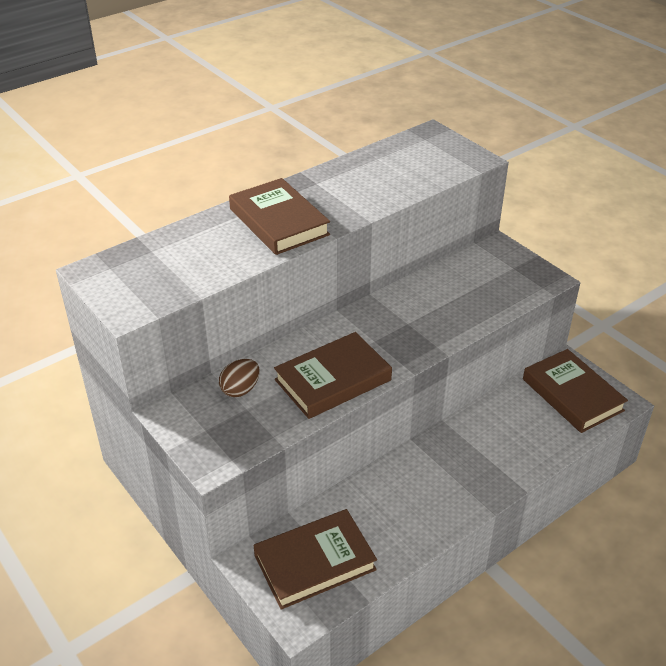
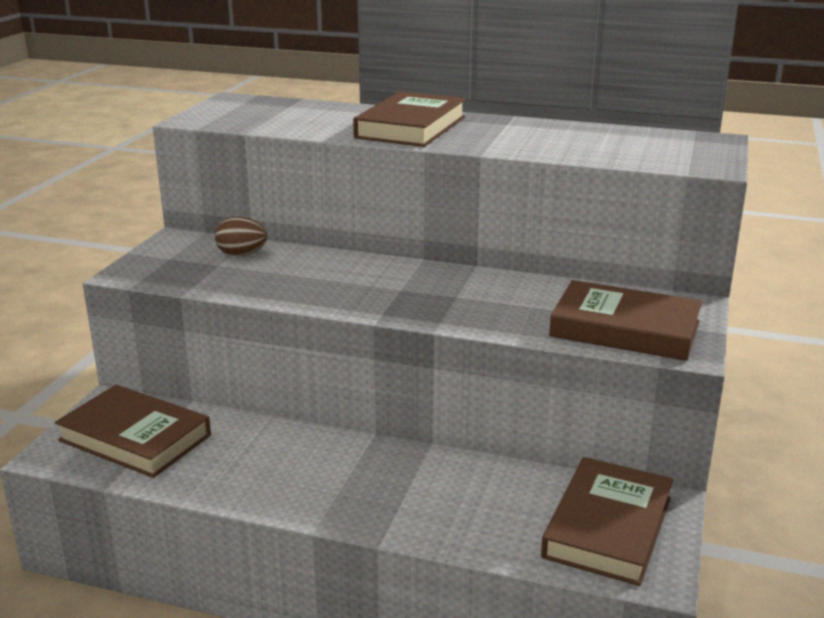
camera: 55 degrees right, 15 degrees down
(333, 380) = (308, 288): brown book -> brown book (625, 329)

